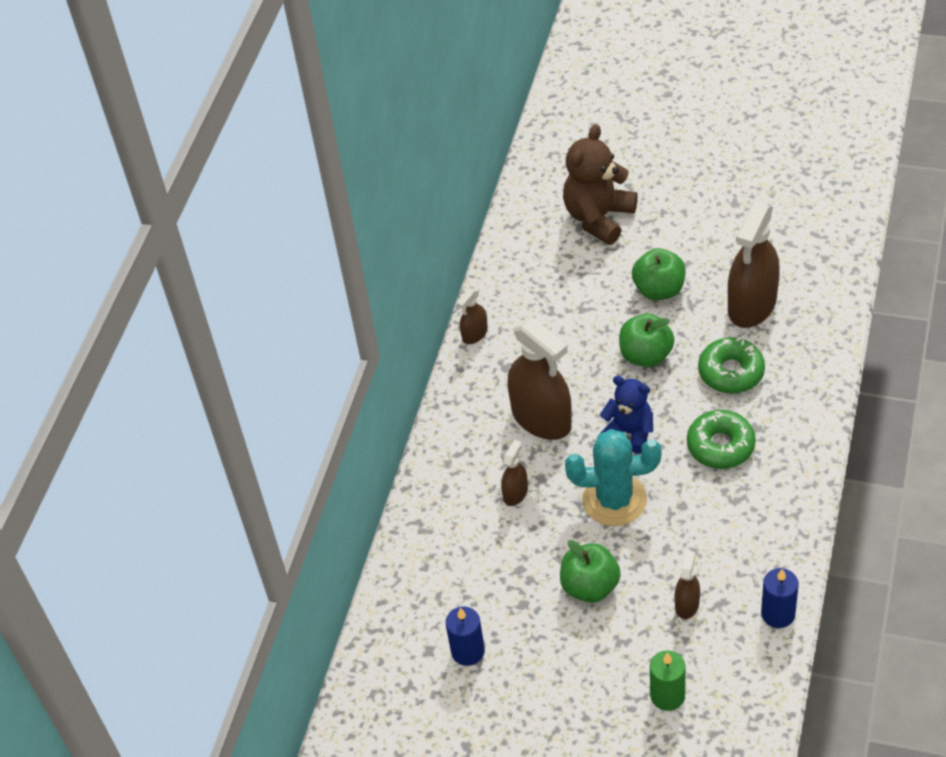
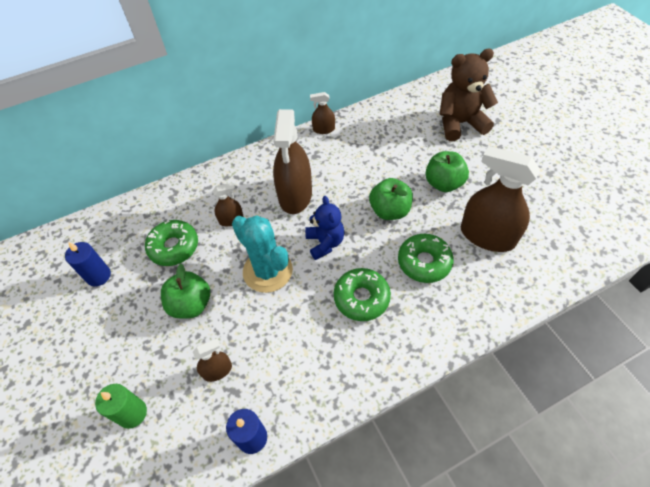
camera: 45 degrees right, 5 degrees up
(499, 563) = (174, 247): none -> green donut
(752, 305) = (487, 236): brown spray bottle -> brown spray bottle turned 45 degrees clockwise

